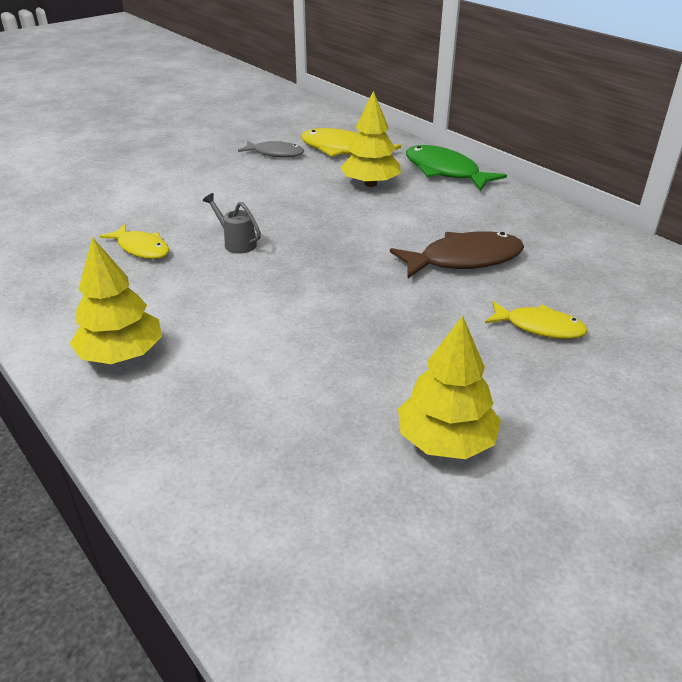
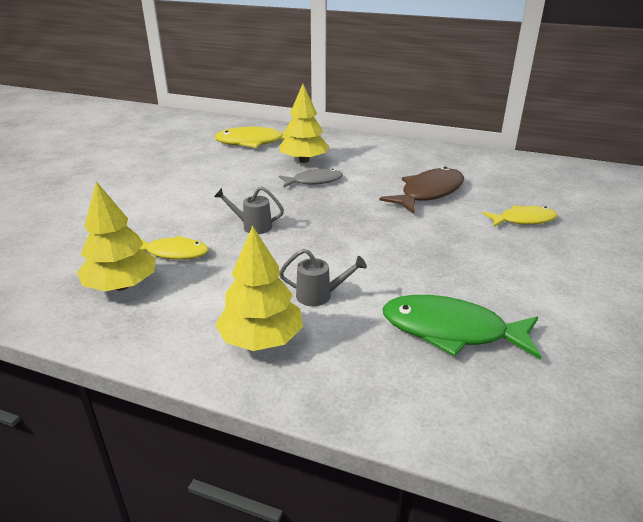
camera: 30 degrees left, 5 degrees down
(215, 333) = (319, 296): none -> grey watering can
(275, 153) = (203, 156): grey fish -> grey fish (314, 181)
(445, 171) = (346, 141): green fish -> green fish (451, 331)
(445, 440) = (561, 307): yellow tree -> yellow tree (121, 285)

